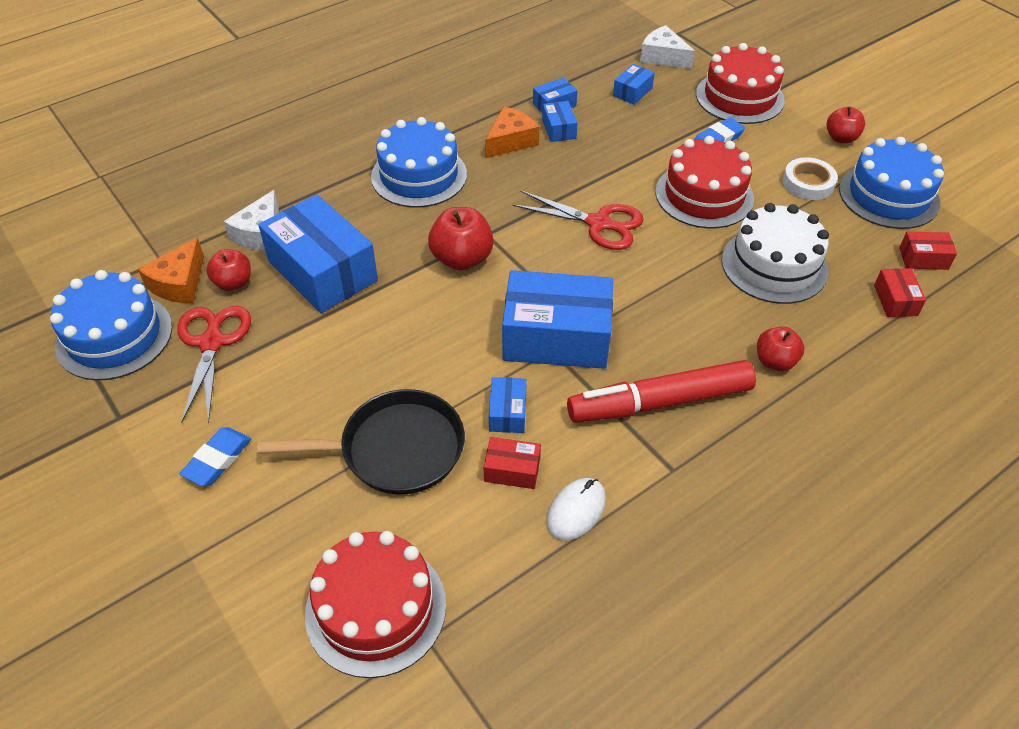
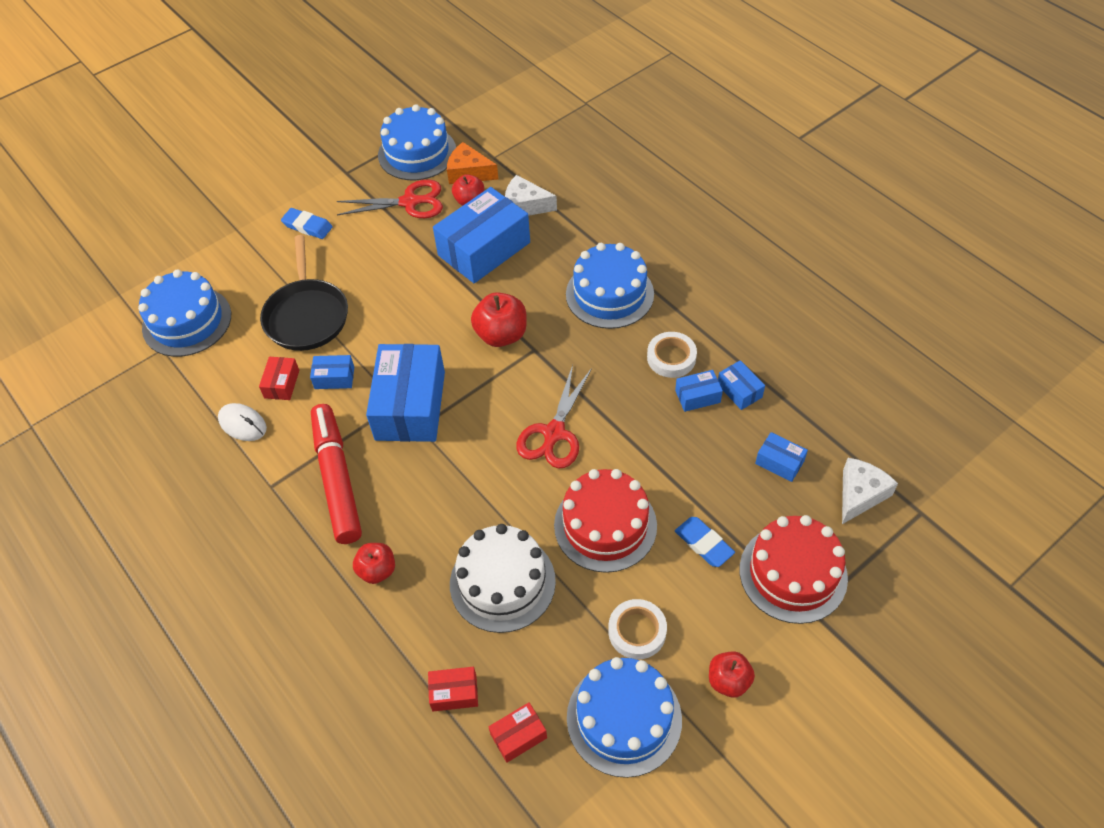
camera: 90 degrees right, 5 degrees up
(376, 608) = (187, 321): red cake -> blue cake
(510, 141) = (671, 358): orange cheese -> white tape
(923, 258) = (518, 736): red box -> red box turned 60 degrees clockwise

